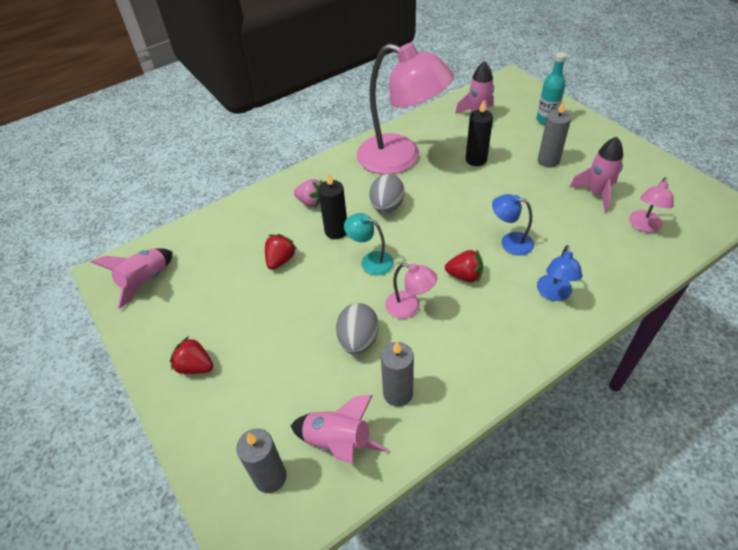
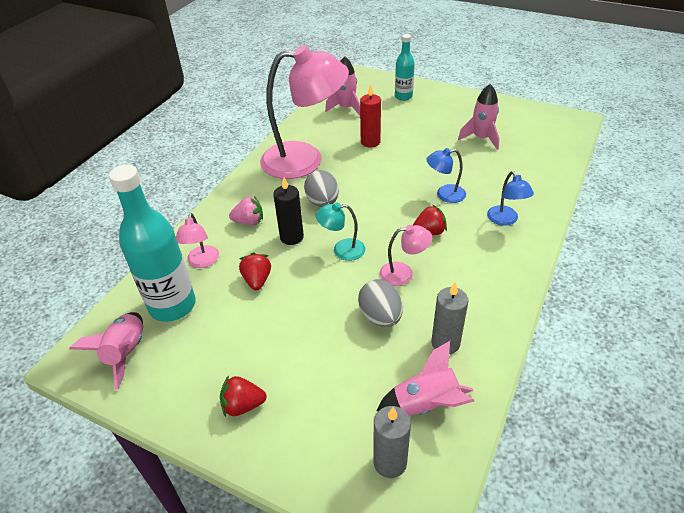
camera: 30 degrees left, 5 degrees down
(203, 255) = (172, 305): none -> turquoise bottle
(476, 159) = (370, 142): black candle -> red candle
(548, 161) = (428, 126): grey candle -> none
(644, 226) = (530, 150): pink lamp -> pink lamp (202, 262)

